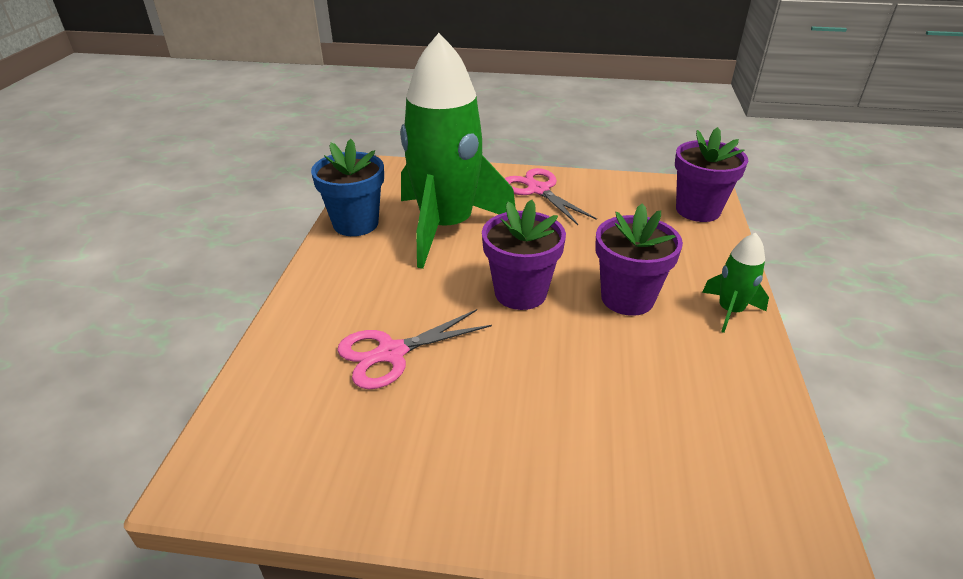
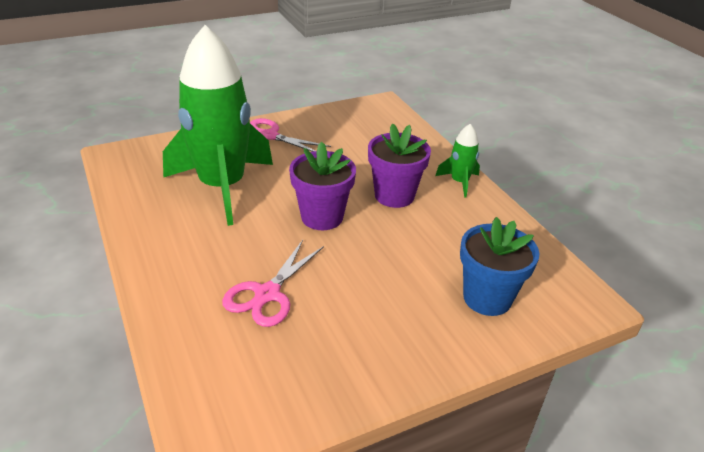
camera: 35 degrees left, 0 degrees up
(356, 224) = (141, 208): blue flower pot -> blue flower pot (487, 298)
(698, 210) = (390, 120): purple flower pot -> none

